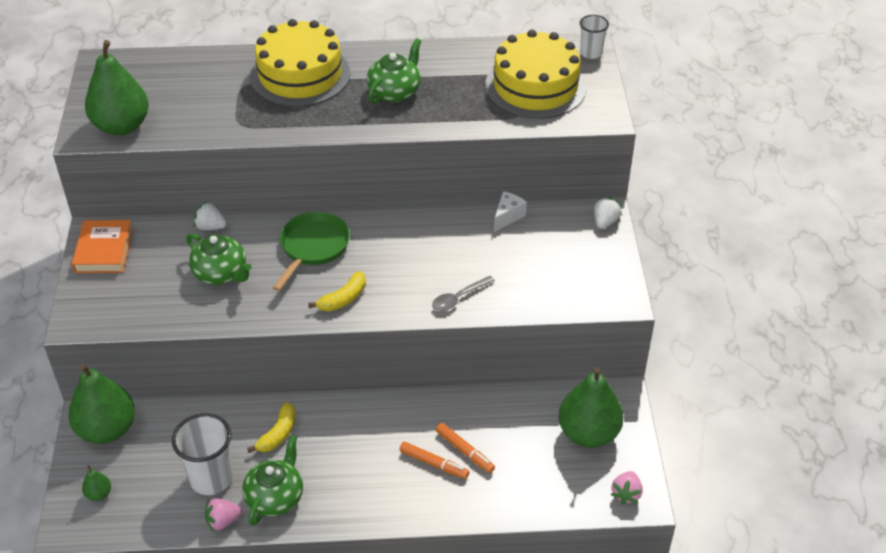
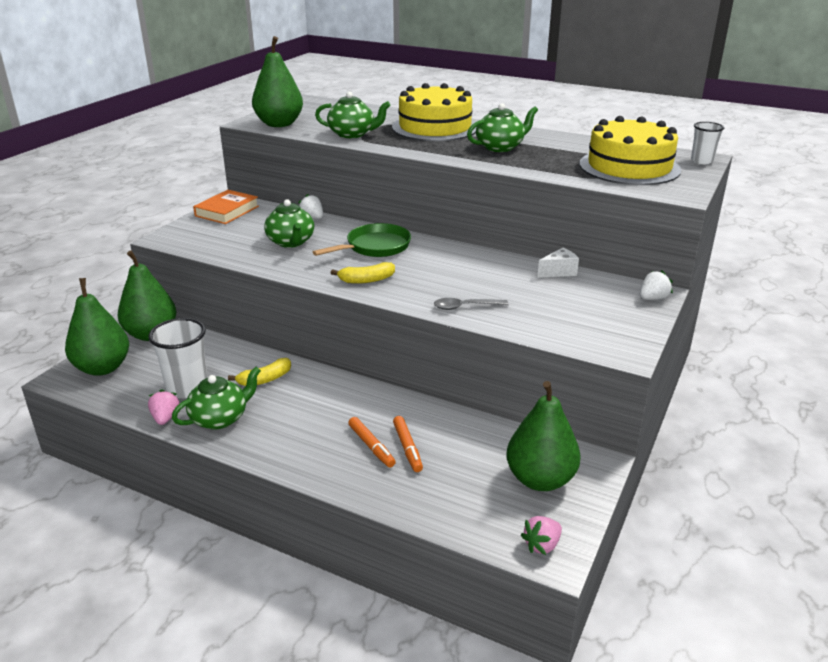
camera: 30 degrees right, 15 degrees down
(99, 494) = (103, 368): green pear -> green pear, size x2.36
(223, 119) = (352, 134): none -> green teapot
(223, 521) = (165, 418): pink strawberry -> pink strawberry turned 75 degrees clockwise

